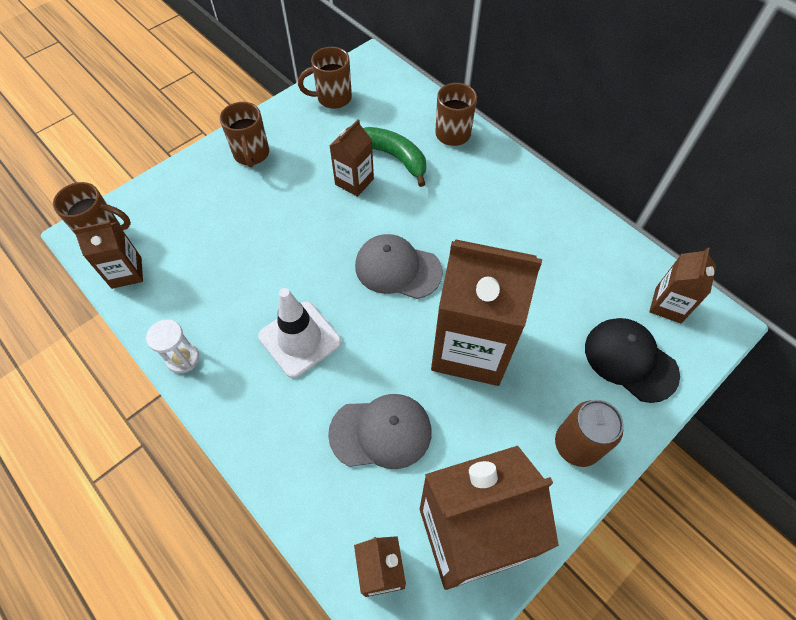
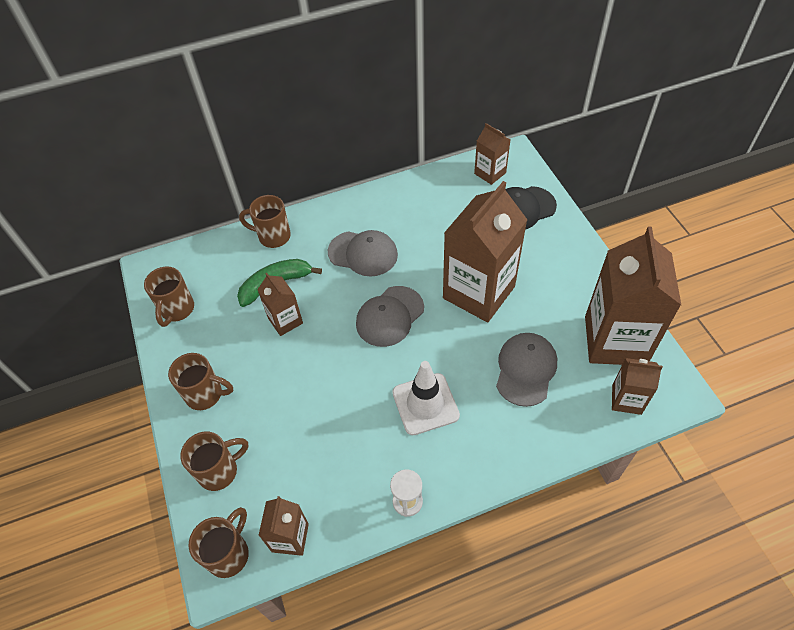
camera: 65 degrees left, 5 degrees down
(179, 195) = (219, 471): none -> brown mug
(469, 216) = (363, 253): none -> grey cap
(577, 445) = (571, 259): brown can -> none

